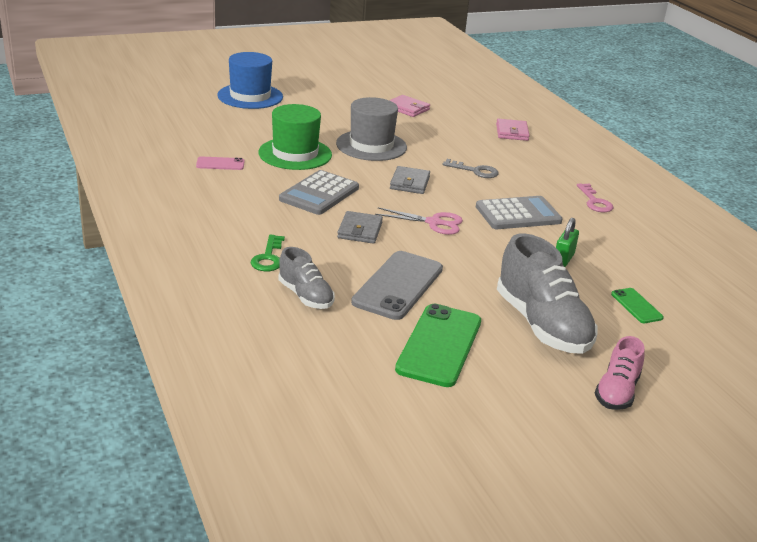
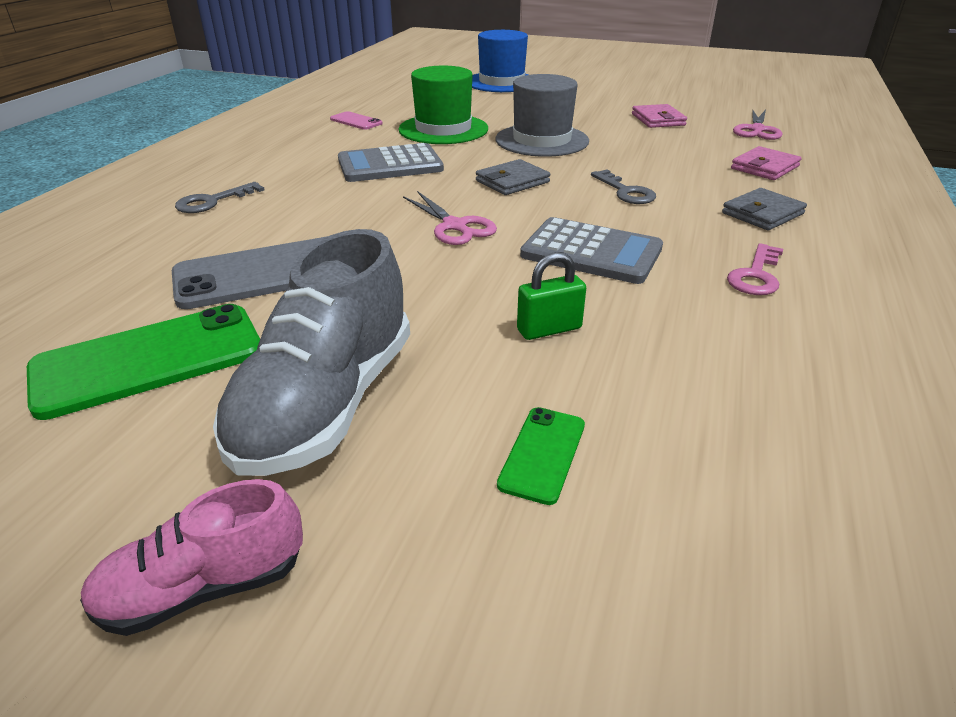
camera: 45 degrees right, 5 degrees up
(268, 257) = (213, 201): green key -> grey key
(305, 296) = (157, 246): grey shoe -> none
(360, 230) = (354, 207): grey wallet -> grey wallet (762, 213)
(470, 103) = (757, 130): none -> pink scissors

